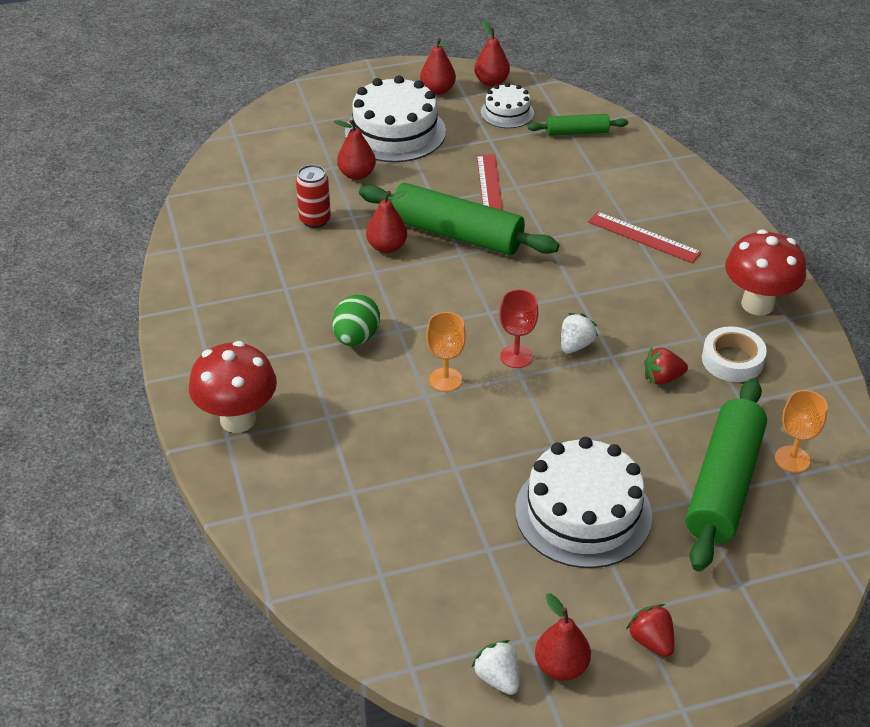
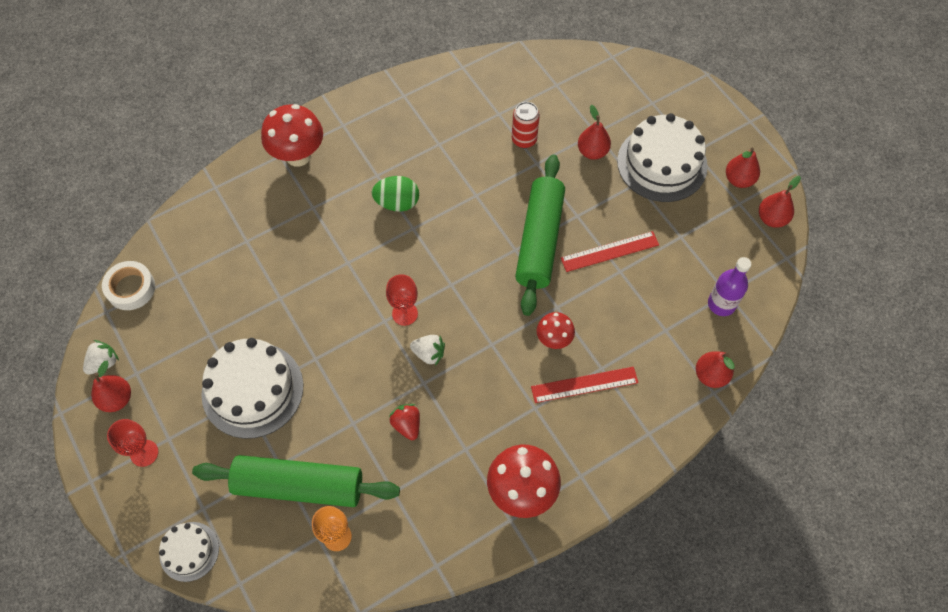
camera: 75 degrees right, 20 degrees up
(387, 247) = (507, 196): red pear -> red pear (710, 375)
(445, 379) = (367, 271): orange goblet -> none
(507, 112) = (728, 241): white cake -> white cake (189, 551)
(577, 132) = (721, 304): green rolling pin -> purple bottle
(585, 248) = (553, 340): none -> red mushroom
(643, 237) = (584, 384): red ruler -> red ruler turned 60 degrees clockwise
(651, 641) = (144, 453): red strawberry -> red goblet
(732, 360) = (443, 477): white tape -> white tape (131, 288)

